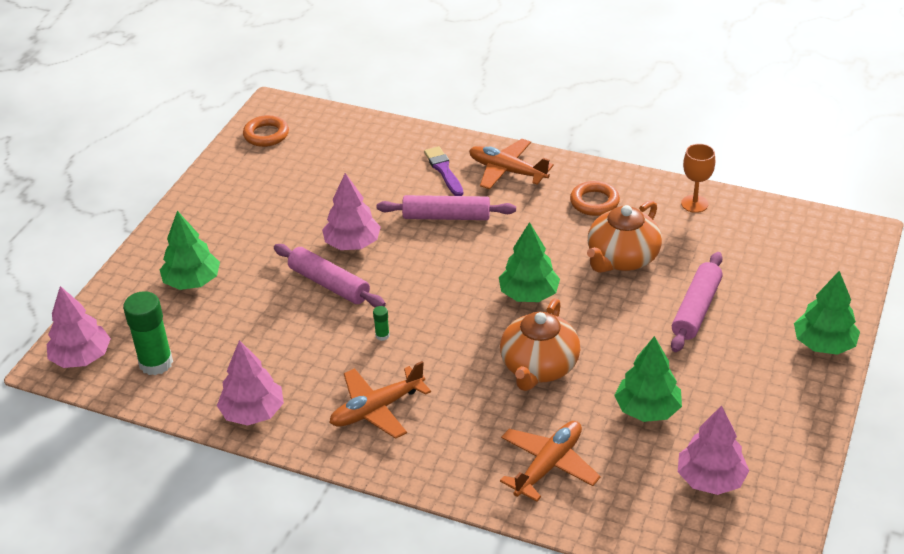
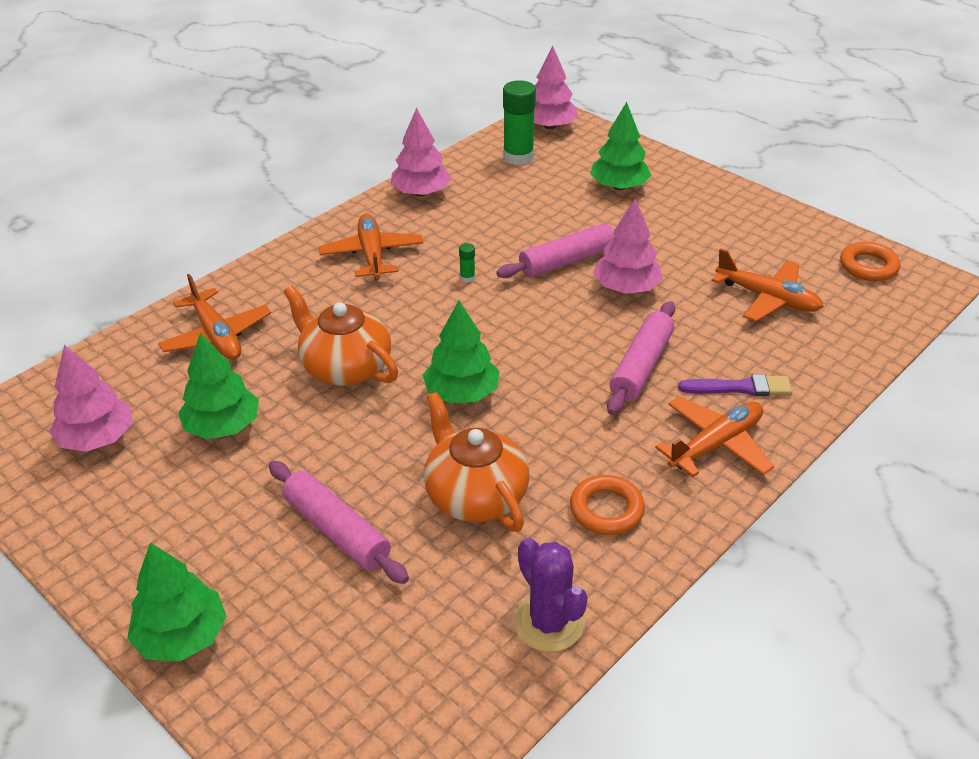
camera: 110 degrees right, 0 degrees up
(332, 174) = (767, 298): none -> orange plane
(694, 204) = (548, 623): orange goblet -> purple cactus

